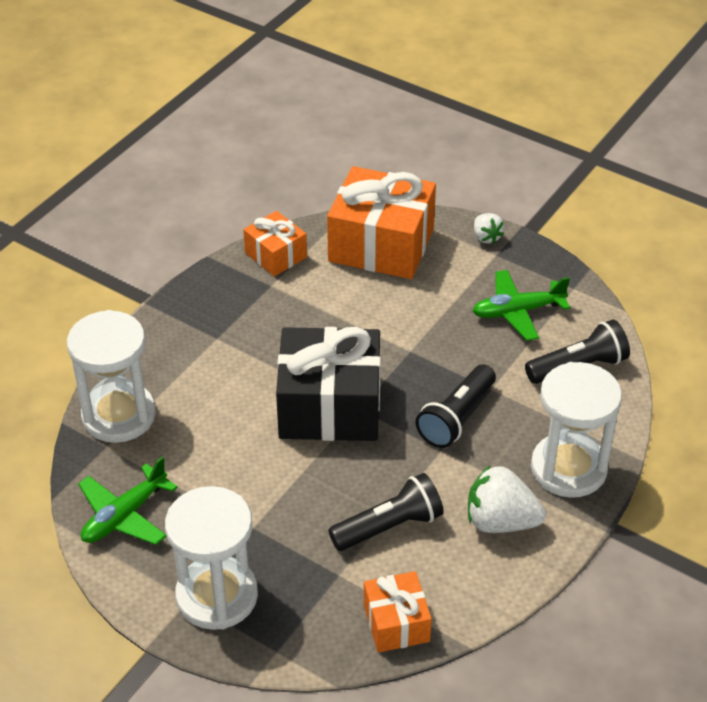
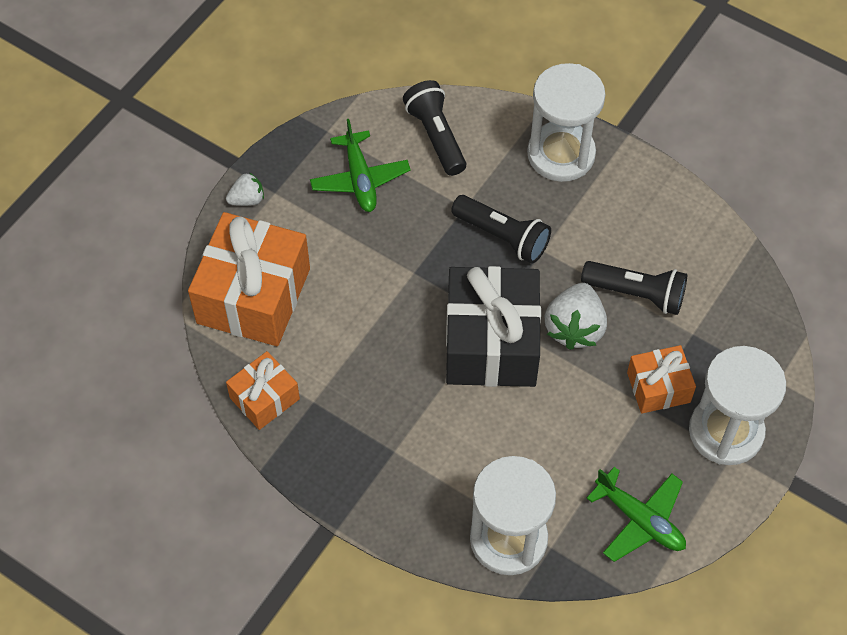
camera: 90 degrees left, 15 degrees up
(389, 527) = (636, 294): black flashlight -> black flashlight turned 135 degrees clockwise
(396, 623) = (739, 290): orange gift -> orange gift (658, 387)
(500, 521) = (624, 209): white strawberry -> white strawberry (574, 328)

